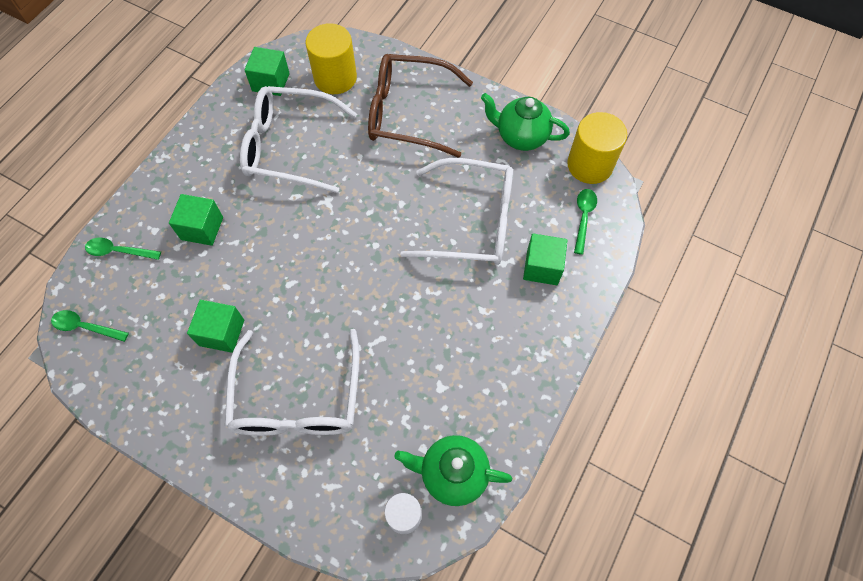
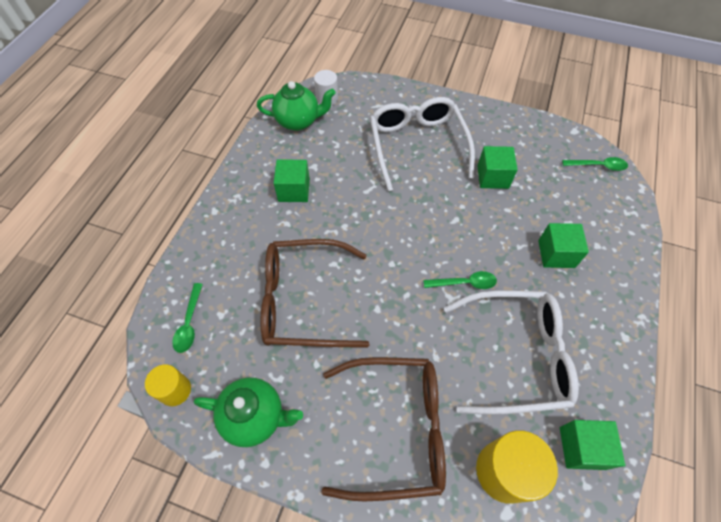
camera: 170 degrees right, 5 degrees down
(118, 251) = (615, 223): green spoon -> green spoon (464, 283)
(471, 222) = (304, 300): white glasses -> brown glasses
(542, 267) = (234, 267): green cube -> green cube (294, 190)
(590, 165) = (175, 390): yellow cylinder -> yellow cylinder, size x0.60

